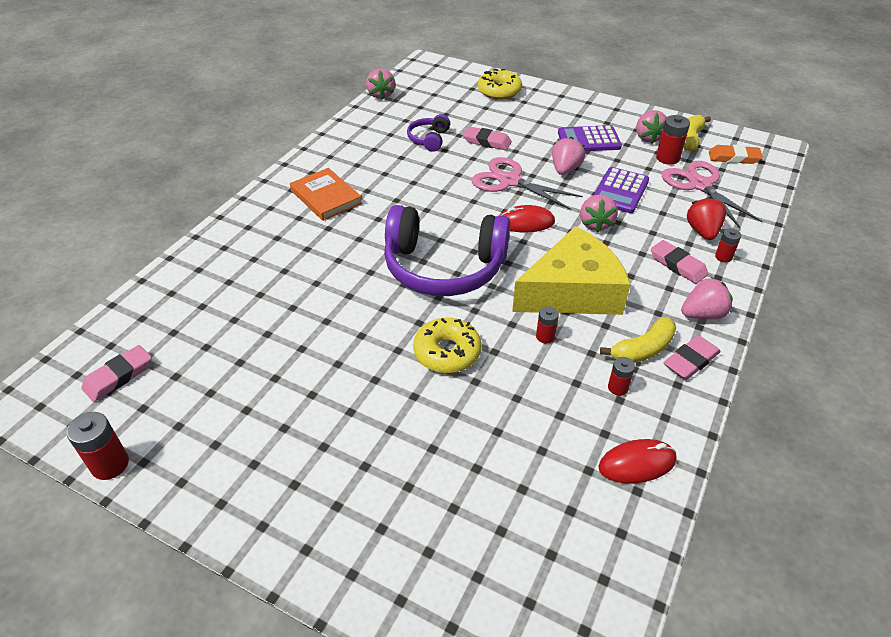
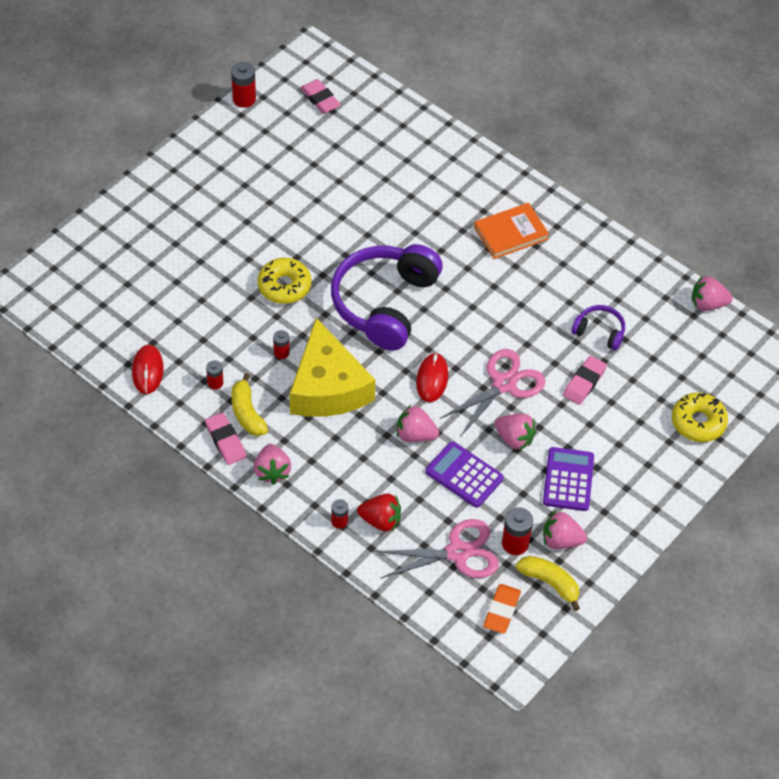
camera: 100 degrees right, 10 degrees up
(678, 265) = (338, 479): pink eraser -> none

